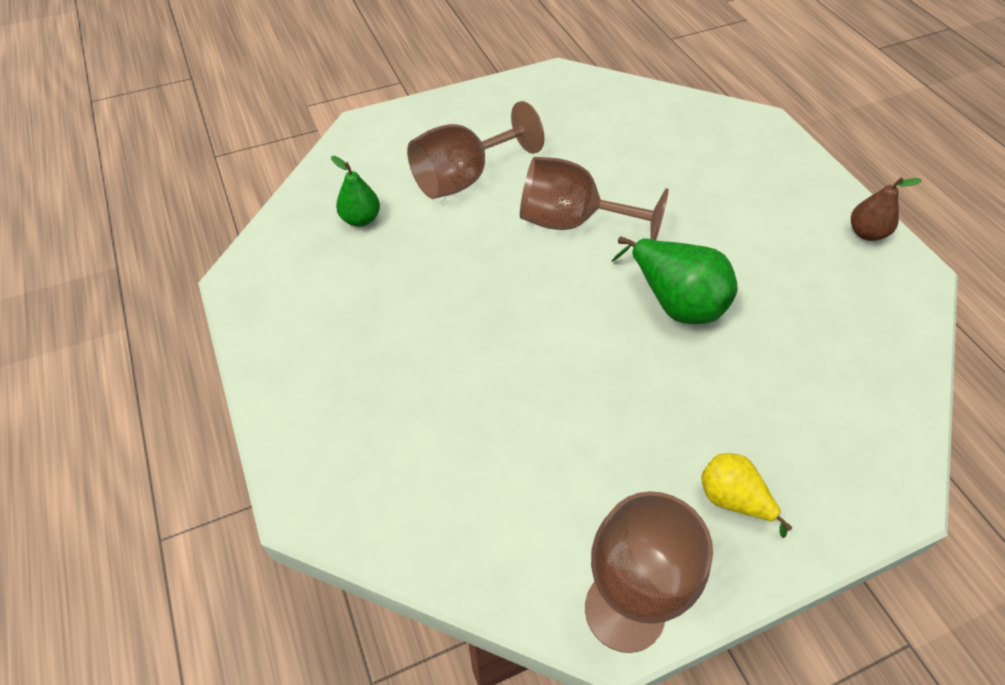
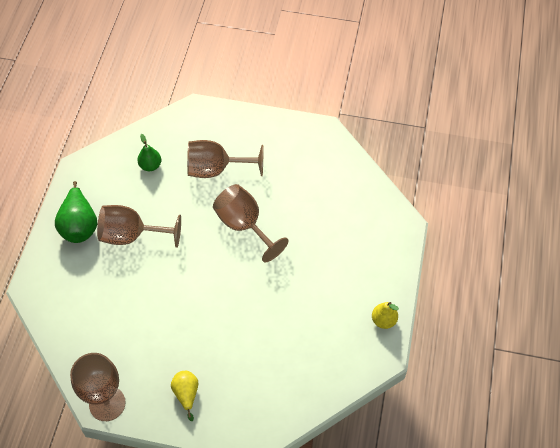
camera: 35 degrees right, 5 degrees up
(418, 322) = (132, 235): none -> brown goblet
(675, 301) = (251, 296): green pear -> green pear (79, 225)
(866, 233) = (383, 320): brown pear -> yellow pear

